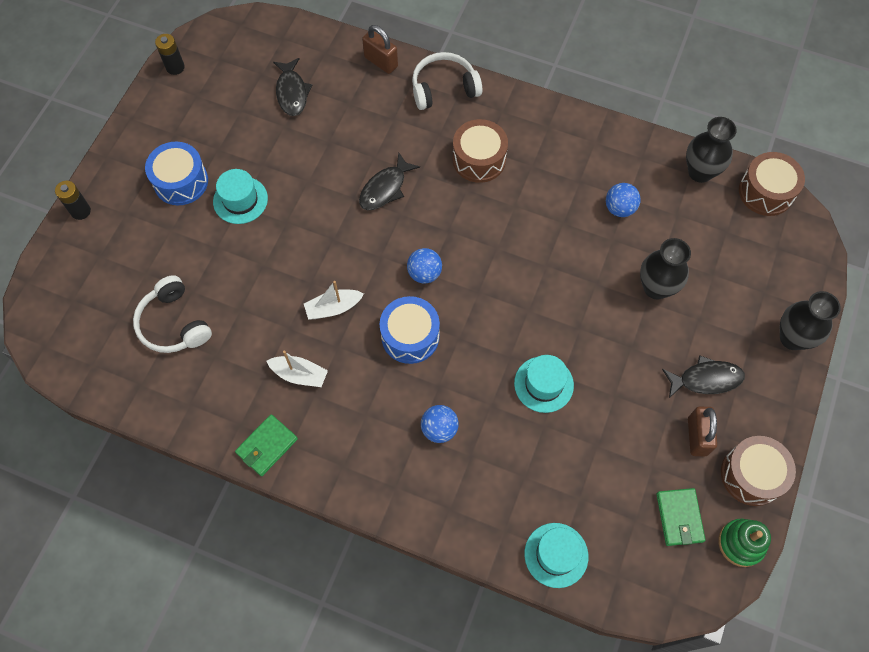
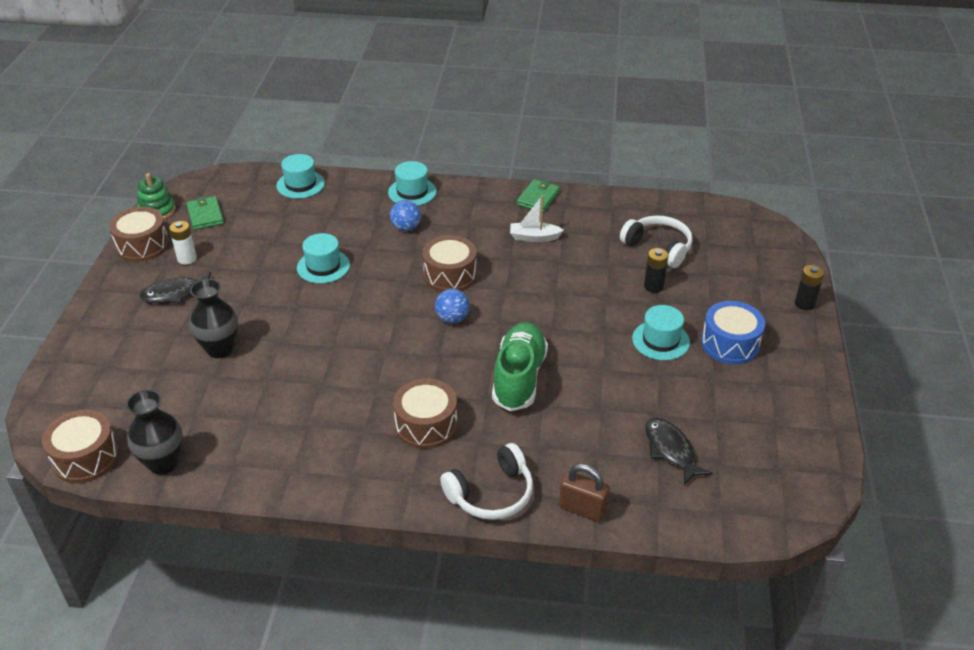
camera: 165 degrees right, 25 degrees down
(175, 67) = (823, 449): black battery -> black battery (653, 286)
(333, 308) = (526, 281): white boat -> none
(385, 188) = (519, 378): black fish -> green shoe
(410, 336) = (450, 275): blue drum -> brown drum
(416, 500) = (412, 192): none -> turquoise hat
(619, 208) = (259, 409): blue ball -> none
(697, 436) = (187, 259): brown padlock -> white battery
(792, 338) = (85, 336): black vase -> none

